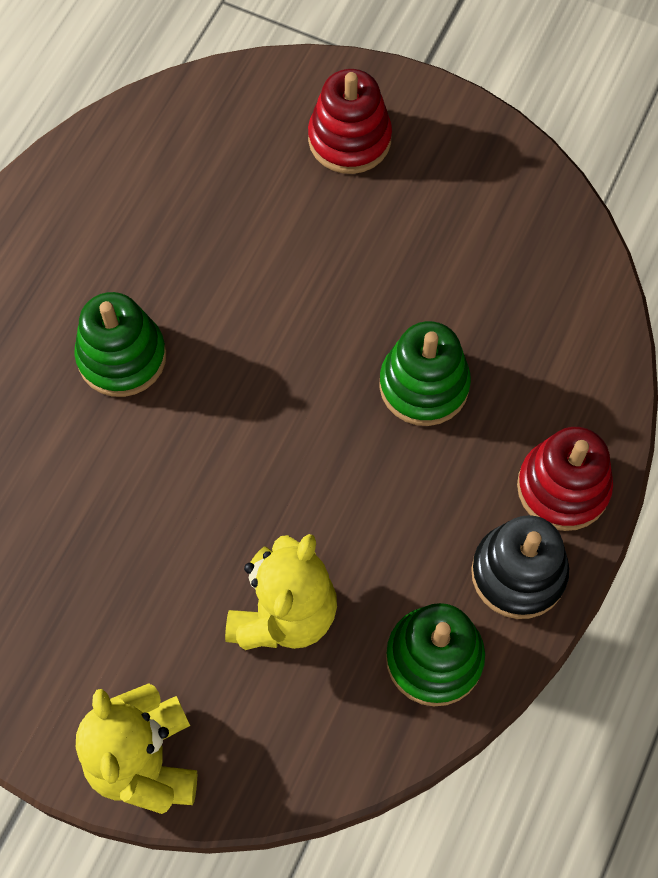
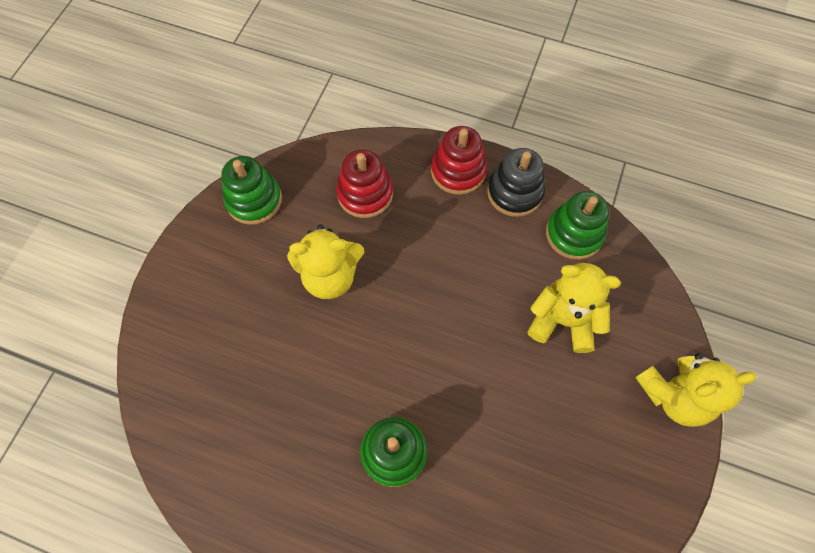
camera: 95 degrees left, 0 degrees up
(349, 139) = (207, 308): red stacking toy -> red stacking toy (365, 194)
(386, 290) = (330, 276): none -> yellow teddy bear
(424, 385) = (398, 249): green stacking toy -> green stacking toy (254, 200)

